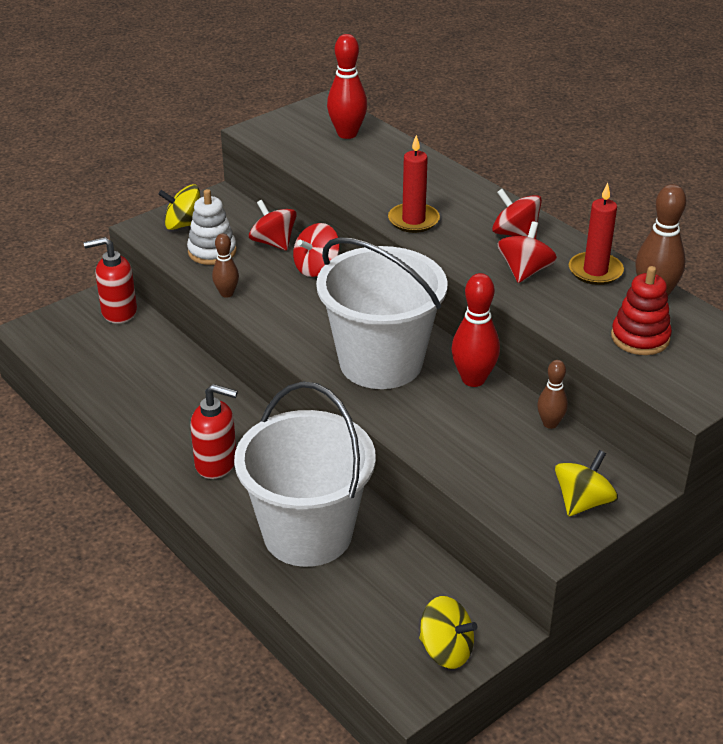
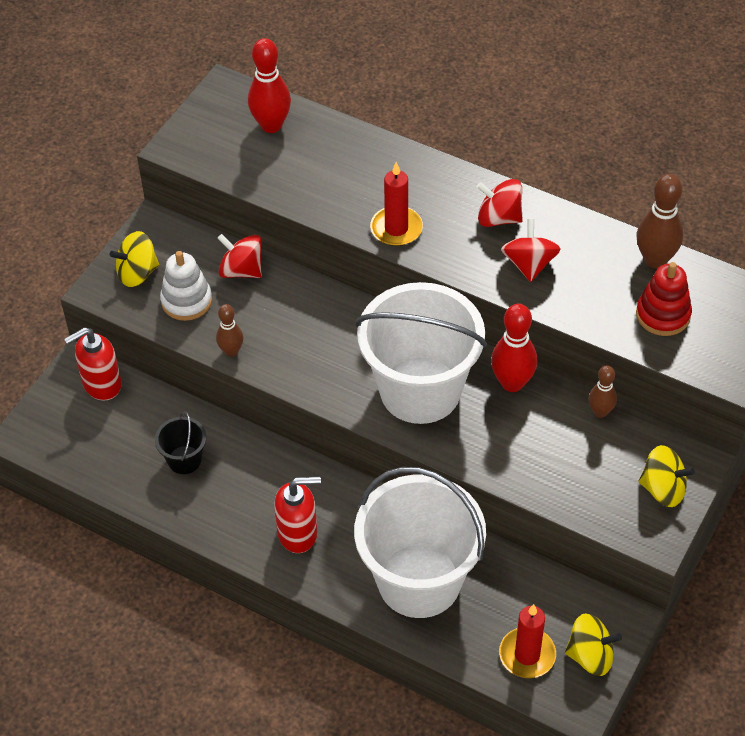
camera: 20 degrees left, 15 degrees up
(152, 382) = (184, 460): none -> black bucket
(316, 268) = (301, 290): red spinning top -> none
(583, 502) = (663, 489): yellow spinning top -> yellow spinning top turned 90 degrees clockwise
(595, 271) = (591, 244): red candle -> red candle (527, 655)

